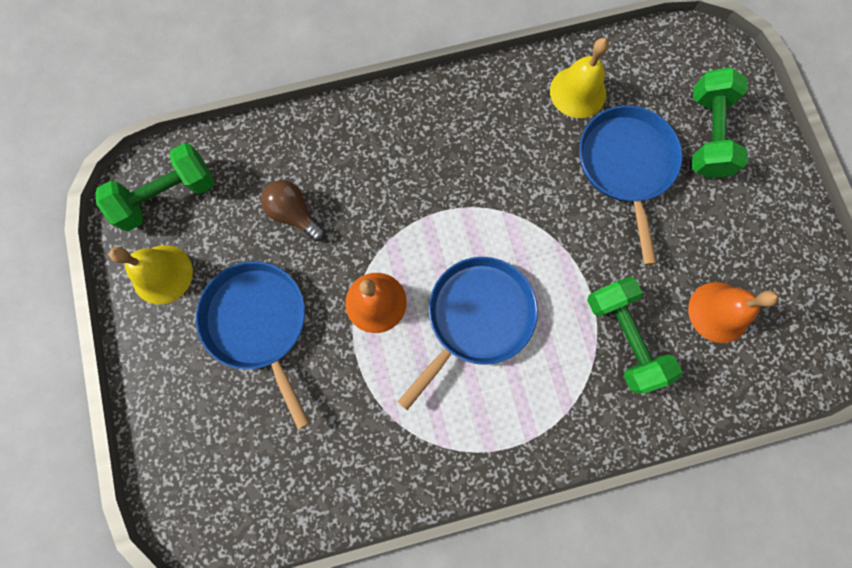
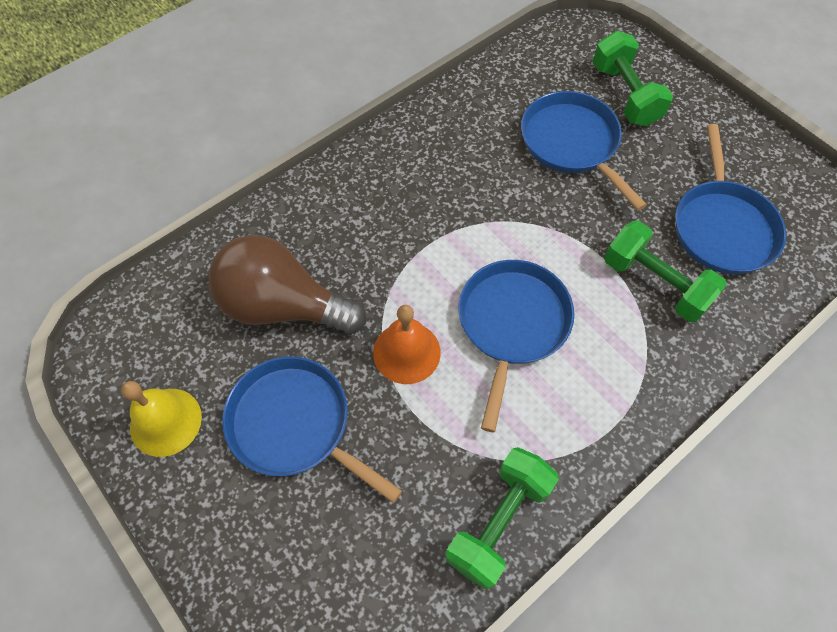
camera: 25 degrees left, 15 degrees down
(167, 196) = (138, 343): green dumbbell -> green dumbbell (499, 522)
(294, 214) = (283, 306): brown light bulb -> brown light bulb, size x1.92
(578, 92) = (496, 102): yellow bell -> none
(719, 312) = (722, 227): orange bell -> blue pan

